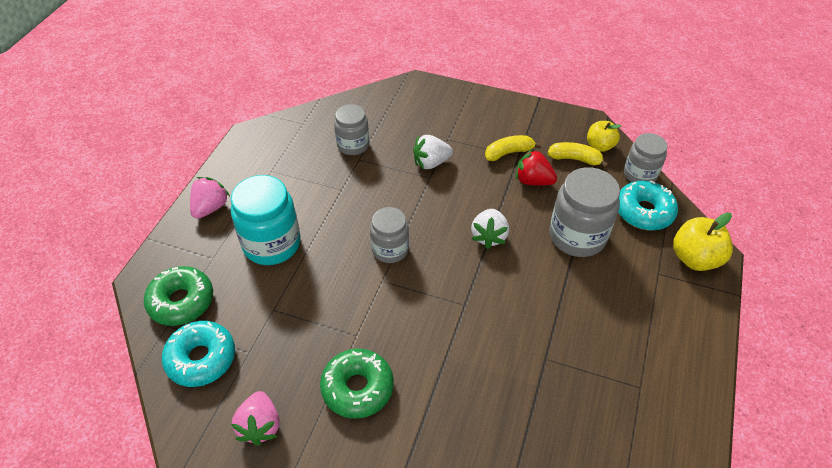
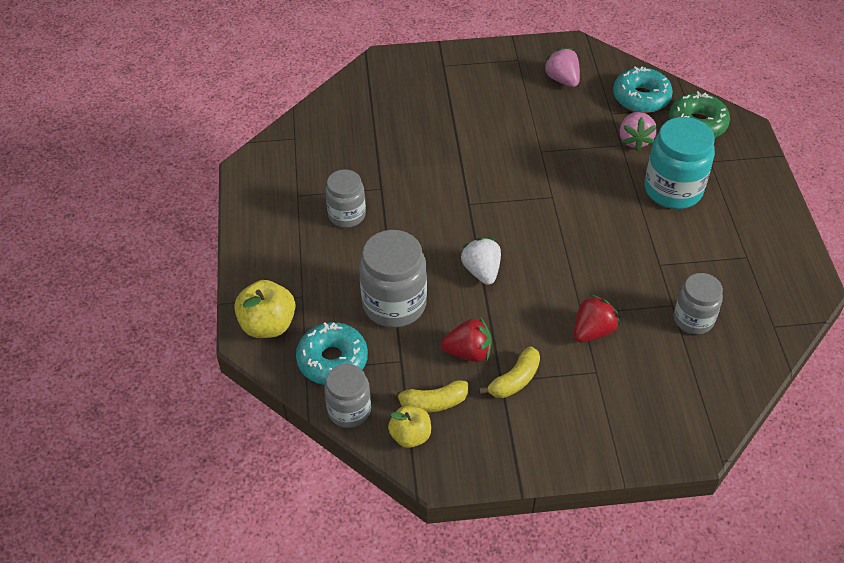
camera: 155 degrees right, 0 degrees up
(210, 208) = (761, 199): pink strawberry -> pink strawberry (634, 140)
(357, 388) = (513, 121): green donut -> none
(390, 249) = (565, 224): grey jar -> grey jar (347, 215)
(431, 163) = (592, 331): white strawberry -> red strawberry

